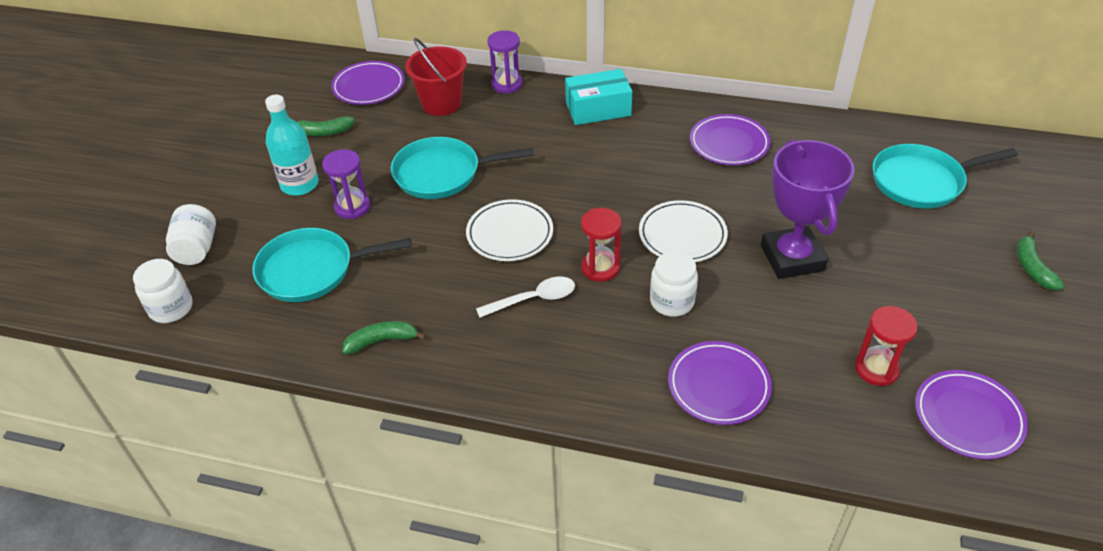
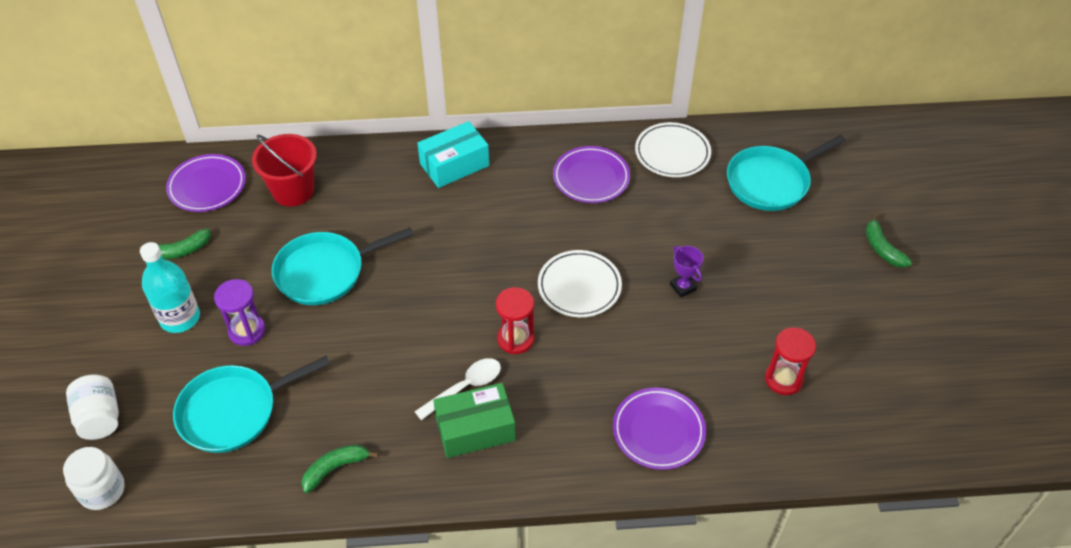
camera: 20 degrees left, 5 degrees up
(507, 84) = (352, 154): purple hourglass -> none
(510, 234) = (417, 323): white plate -> white plate (672, 153)
(529, 339) = (475, 429): none -> green box
(672, 301) = (591, 358): white jar -> none
(792, 258) = (683, 287): purple trophy -> purple trophy, size x0.43
(968, 417) = (867, 405): purple plate -> none

